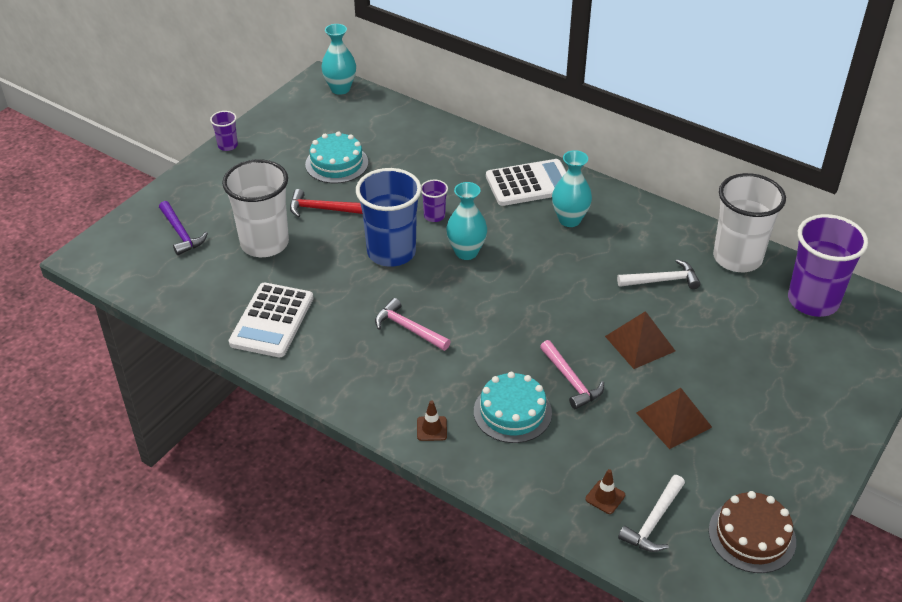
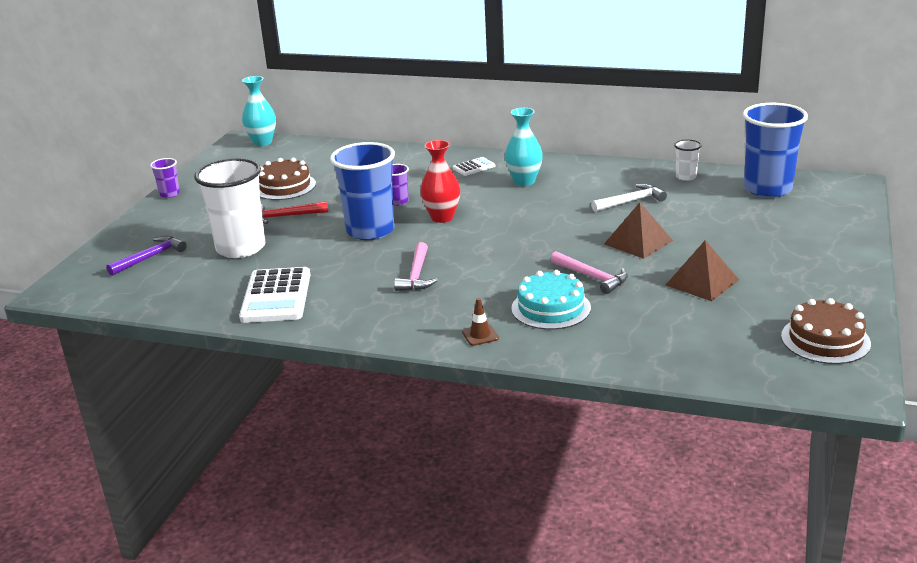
camera: 15 degrees left, 15 degrees down
(181, 233) = (150, 257): purple hammer -> purple hammer turned 90 degrees counterclockwise
(336, 163) = (284, 186): turquoise cake -> brown cake
(408, 329) = (417, 275): pink hammer -> pink hammer turned 105 degrees counterclockwise
(466, 252) = (442, 217): turquoise vase -> red vase
(529, 183) = (474, 167): white calculator -> white calculator, size x0.50
(605, 497) = (675, 344): brown traffic cone -> none
(654, 521) = (731, 350): white hammer -> none
(737, 258) = (686, 177): white cup -> white cup, size x0.45
(813, 301) = (767, 189): purple cup -> blue cup

